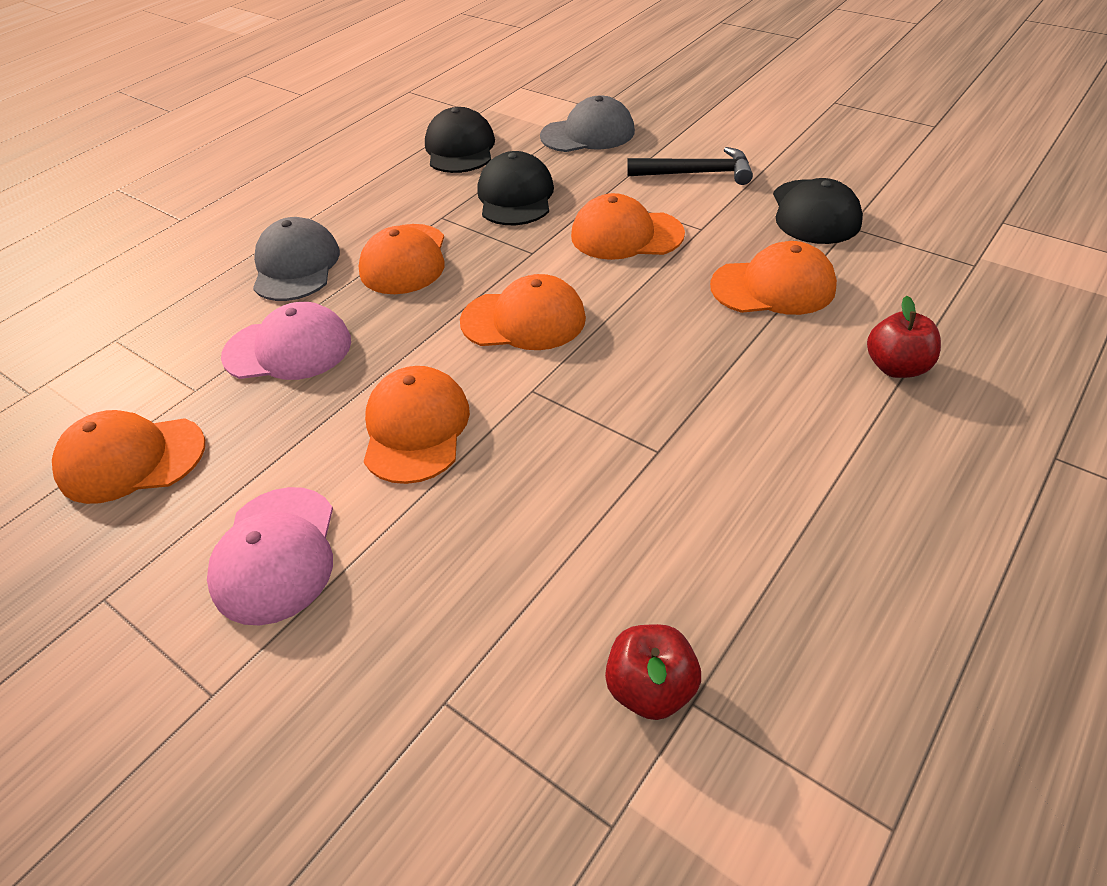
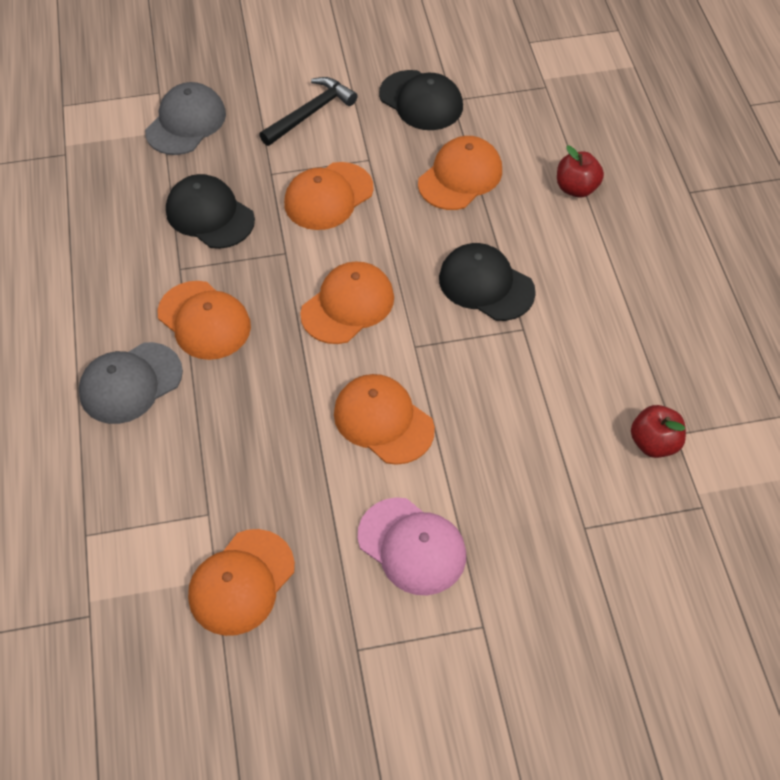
camera: 50 degrees left, 10 degrees up
(288, 349) = (226, 440): pink cap -> none
(296, 266) = (130, 383): grey cap -> grey cap turned 75 degrees counterclockwise
(460, 148) = (102, 199): black cap -> black cap (486, 285)

